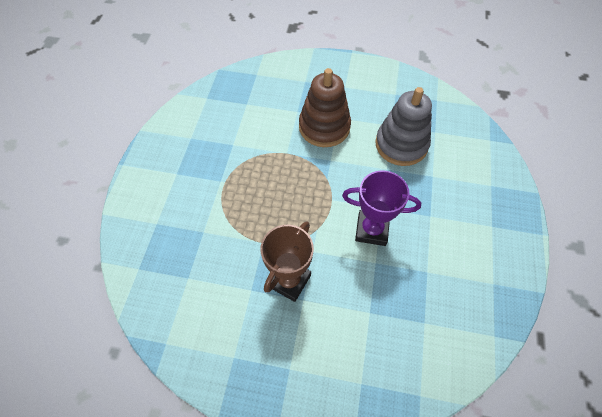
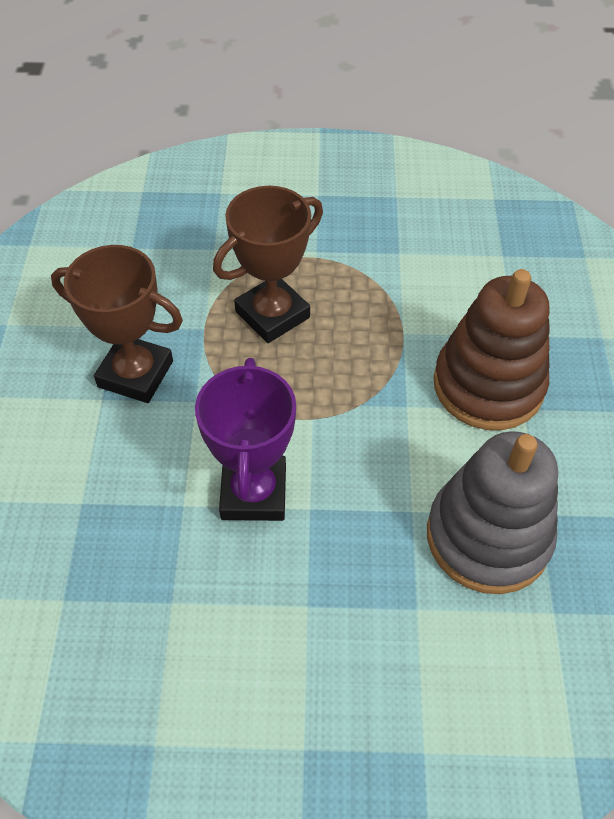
camera: 80 degrees right, 5 degrees down
(261, 208) = (272, 314): none -> brown trophy

